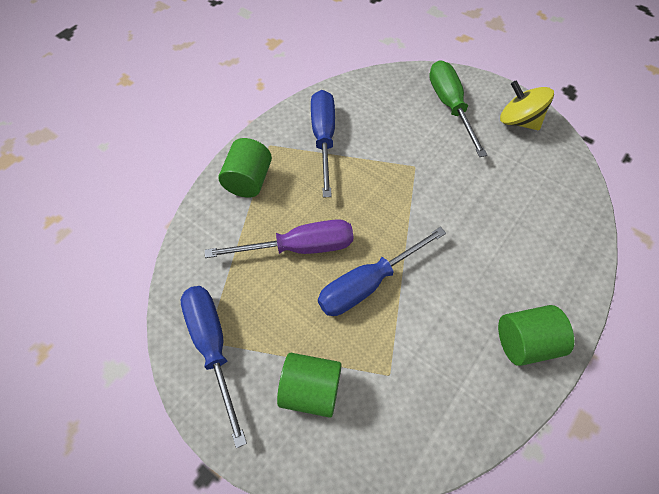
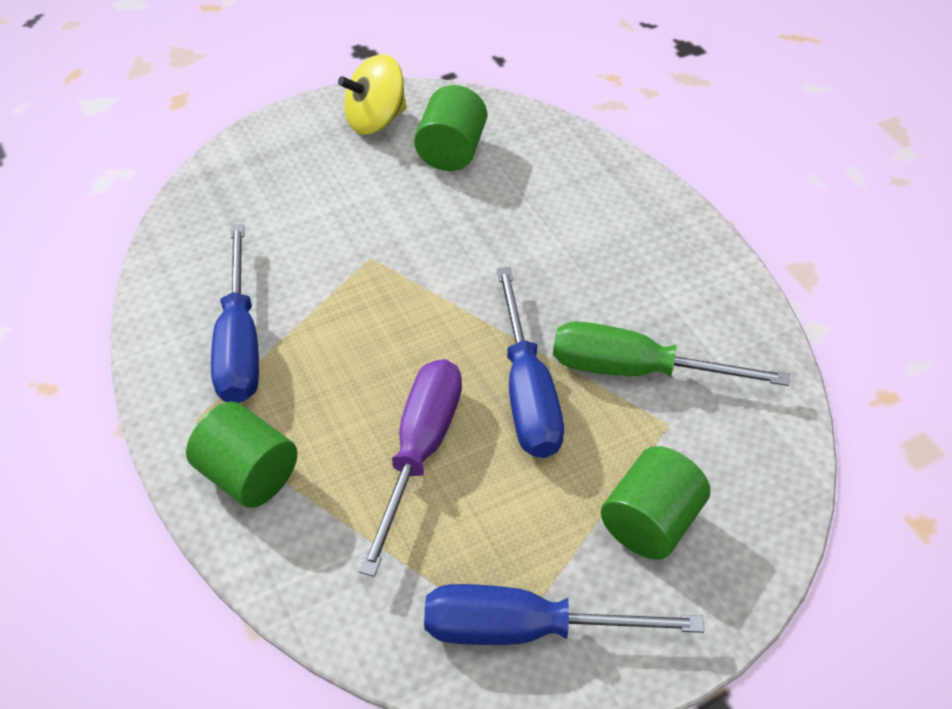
camera: 65 degrees left, 10 degrees down
(323, 139) = (240, 342): blue screwdriver -> blue screwdriver turned 120 degrees counterclockwise
(450, 106) = (296, 173): green screwdriver -> green screwdriver (637, 370)
(525, 342) = (688, 271): green cylinder -> green cylinder (451, 151)

